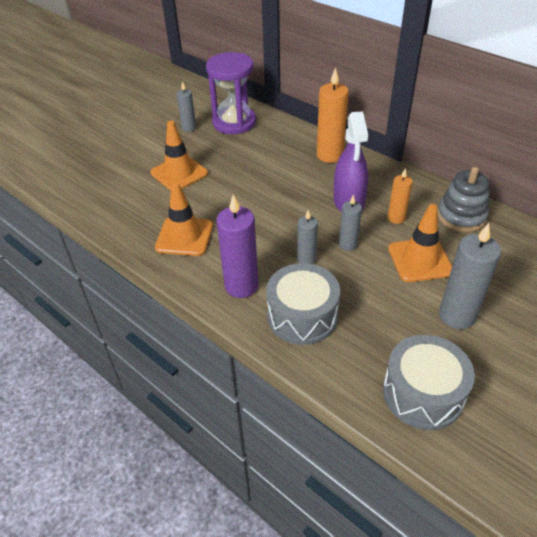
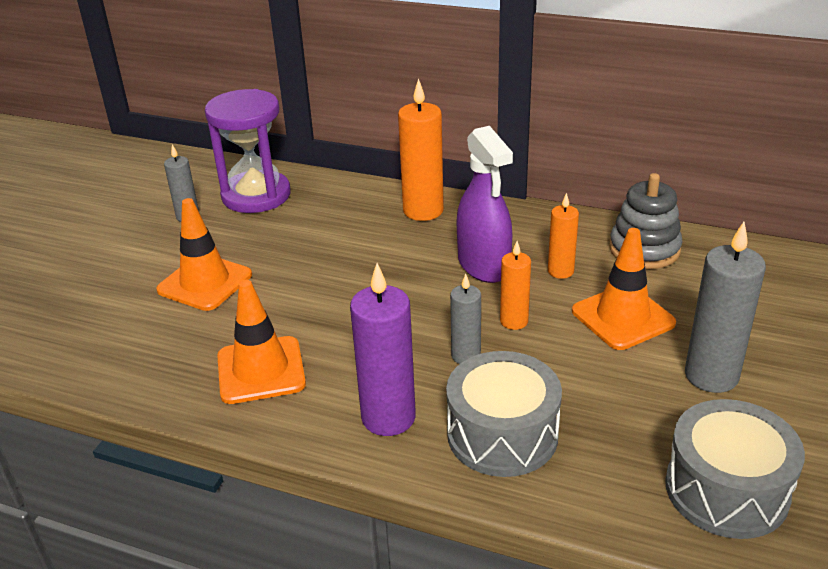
camera: 20 degrees left, 10 degrees down
(348, 244) = (514, 321): grey candle -> orange candle

